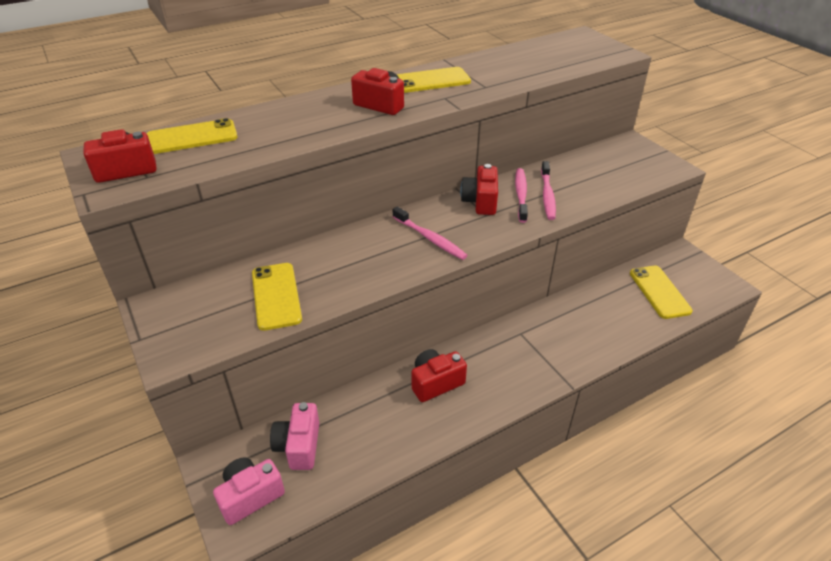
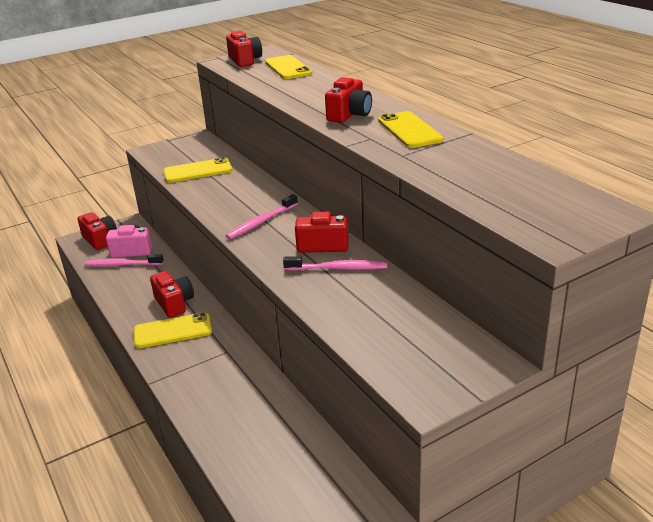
camera: 90 degrees right, 10 degrees down
(250, 496) = (100, 240): pink camera -> red camera
(547, 195) = (338, 285): pink toothbrush -> pink toothbrush (122, 265)
(659, 292) = (287, 472): yellow phone -> yellow phone (172, 331)

